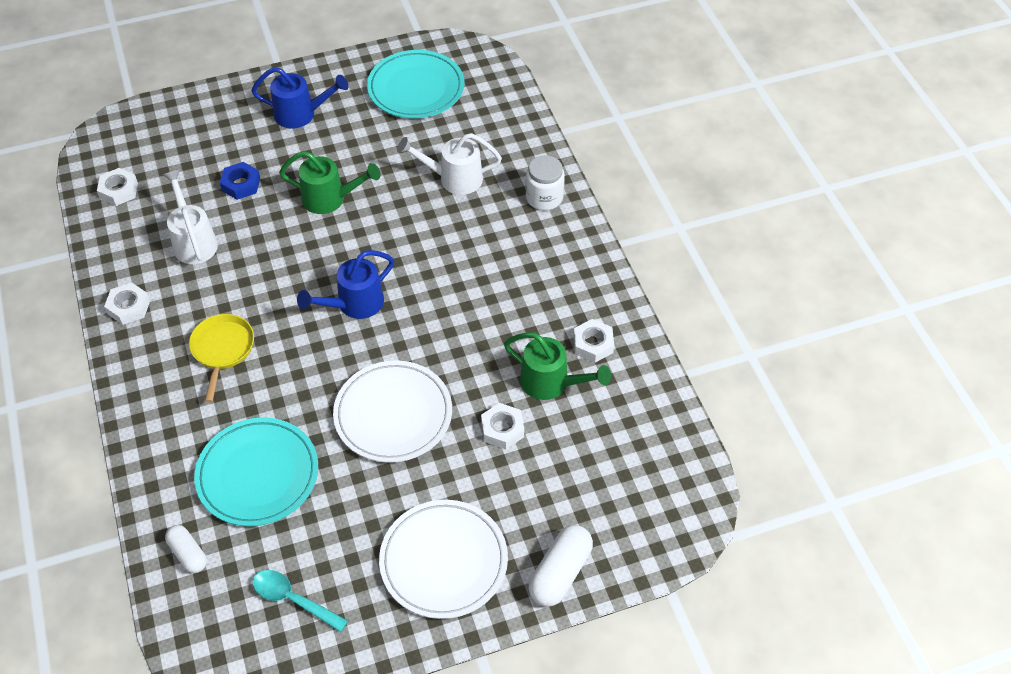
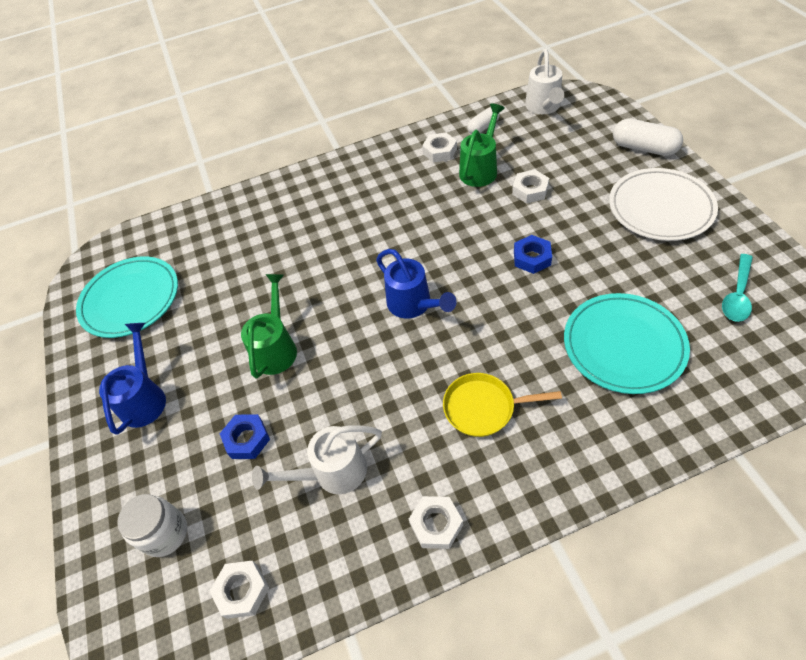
camera: 85 degrees left, 0 degrees up
(188, 554) = (729, 385): white capsule -> white capsule (483, 127)
(393, 414) = (532, 258): white plate -> blue nut
(454, 178) = (259, 254): white watering can -> white watering can (543, 107)
(544, 197) = (287, 193): white jar -> white jar (165, 533)

